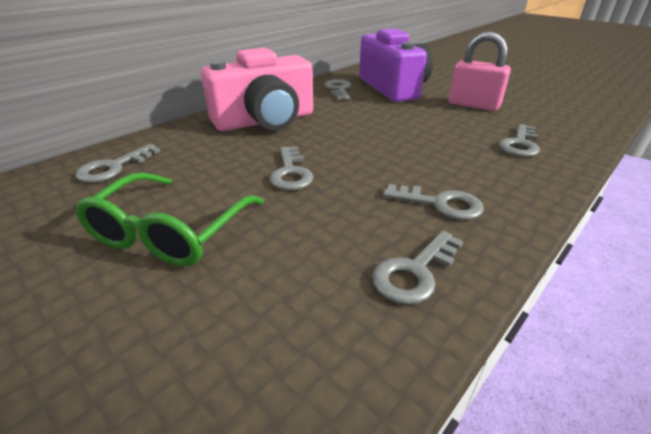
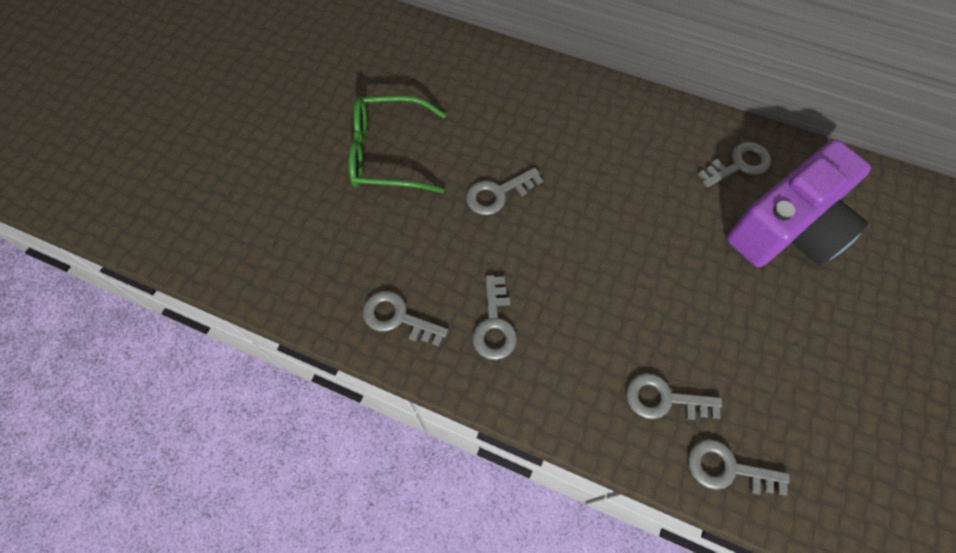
camera: 70 degrees right, 30 degrees up
(113, 167) = (451, 67): grey key -> grey key (727, 469)
(265, 121) = (596, 128): pink camera -> none
(473, 105) = (776, 340): pink padlock -> none

